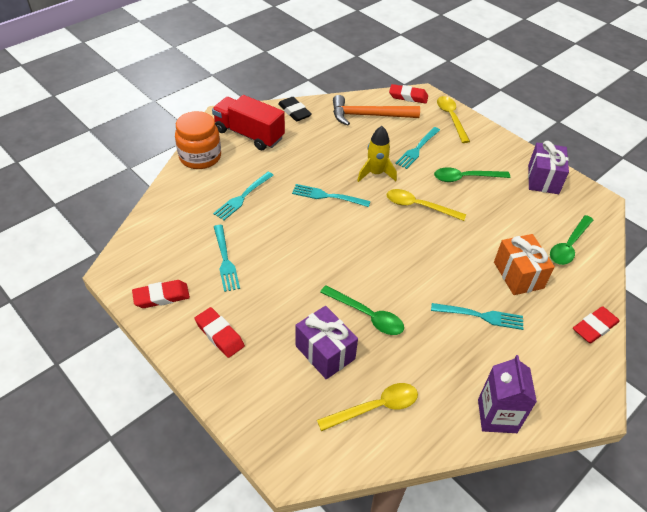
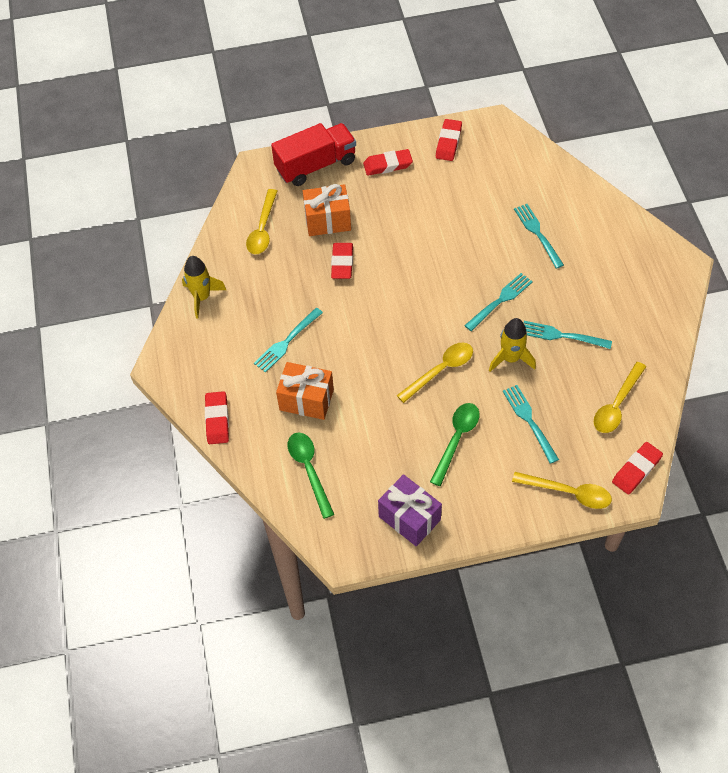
camera: 125 degrees right, 10 degrees up
(200, 157) = (618, 221): orange jar -> none
(225, 260) = (463, 194): turquoise fork -> turquoise fork (562, 335)
(249, 134) = (637, 274): red truck -> red truck (316, 165)
(294, 112) = (660, 333): black eraser -> none
(325, 352) = (327, 220): purple gift -> orange gift
(367, 315) = (342, 263): green spoon -> red eraser
(369, 116) = (616, 405): orange hammer -> yellow spoon
(497, 416) = (202, 297): purple carton -> yellow rocket

